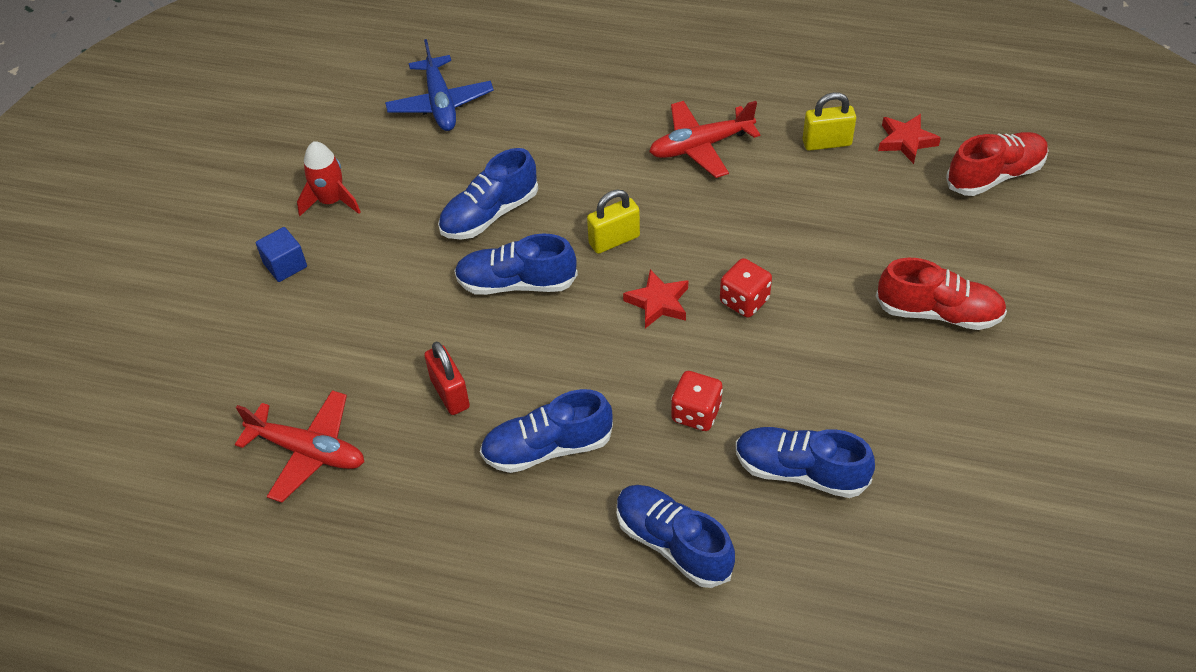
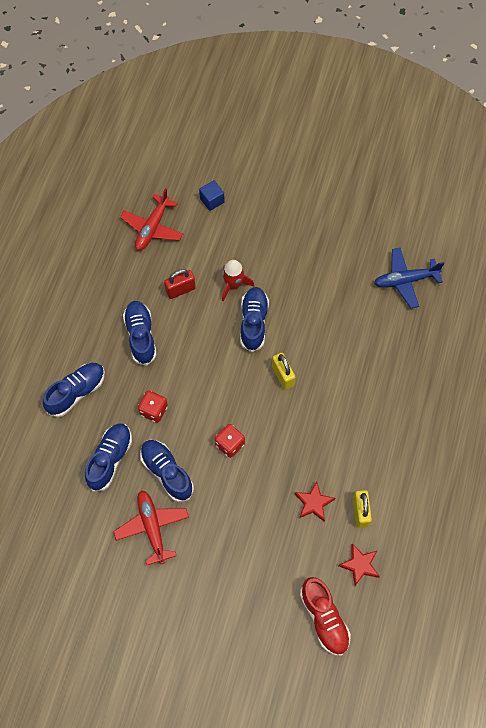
camera: 90 degrees right, 15 degrees up
(285, 265) = (276, 207): blue cube -> blue cube (212, 200)
(331, 201) = (323, 226): red rocket -> red rocket (233, 285)
(489, 214) = (308, 309): blue shoe -> blue shoe (167, 472)
(658, 302) = (232, 397): red star -> red star (313, 503)
(700, 146) = (360, 432): red plane -> red plane (152, 527)
(938, 313) = (210, 555): red shoe -> none

